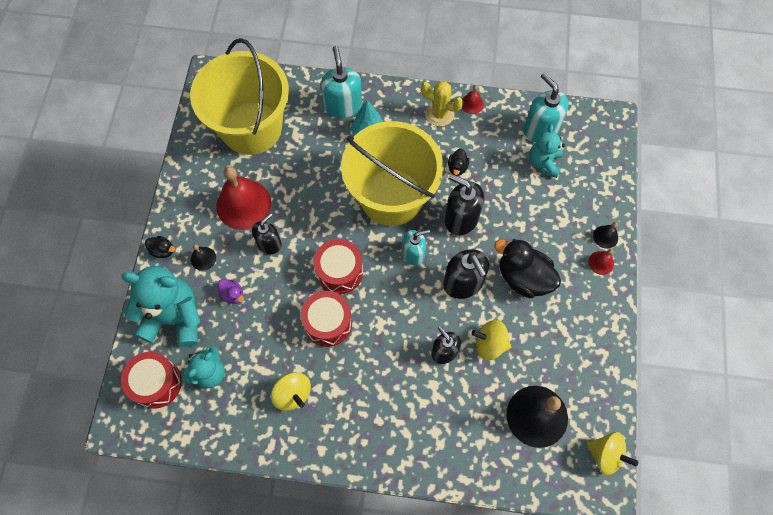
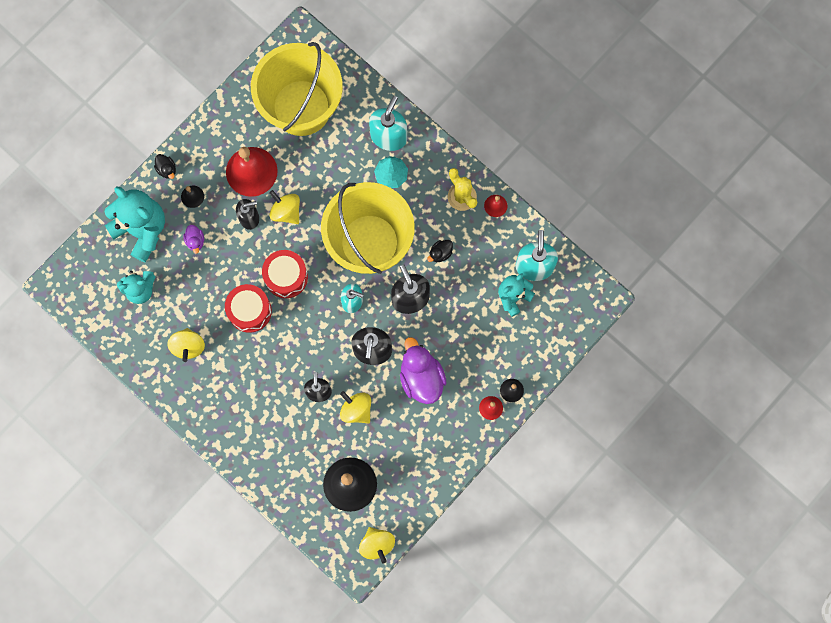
camera: 35 degrees right, 10 degrees up
(156, 383) = (99, 272): red drum -> none
(299, 217) = (286, 211): none -> yellow spinning top
(523, 277) = (421, 378): black duck -> purple duck

